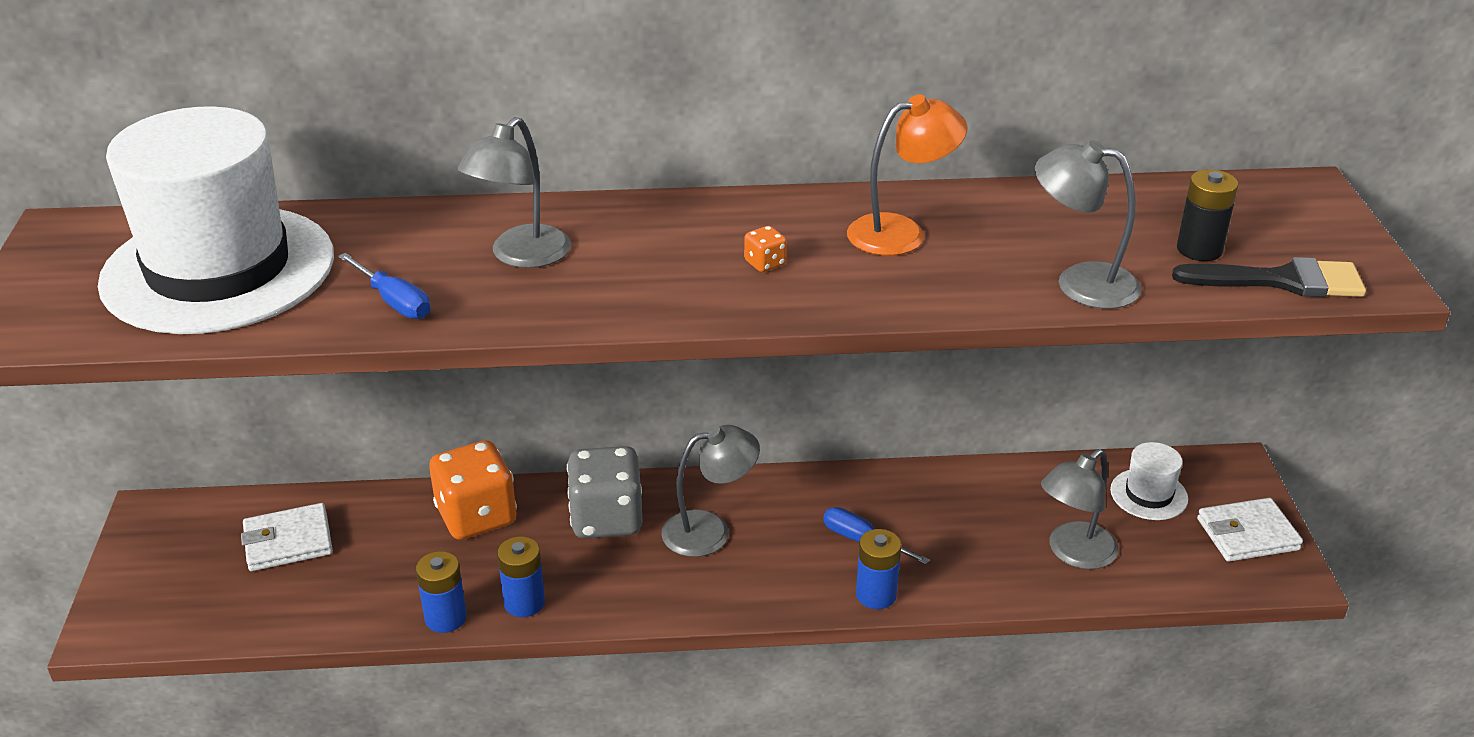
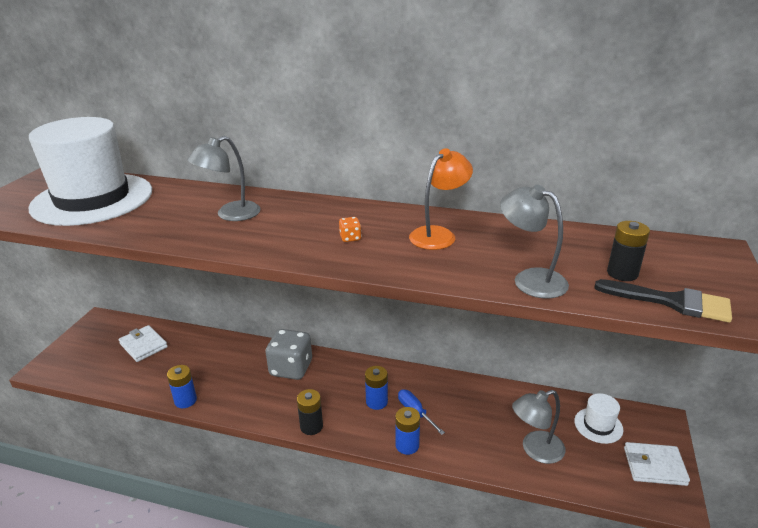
camera: 20 degrees right, 5 degrees down
(288, 541) = (143, 345): white wallet -> white wallet turned 45 degrees clockwise
(394, 301) = (152, 225): blue screwdriver -> none
(477, 516) = (232, 353): orange dice -> none
(524, 602) = (226, 402): blue battery -> blue battery (376, 402)
(702, 605) = (311, 426): none -> black battery
(709, 530) = (338, 386): grey lamp -> none
(901, 232) = (438, 234): orange lamp -> orange lamp turned 45 degrees counterclockwise

